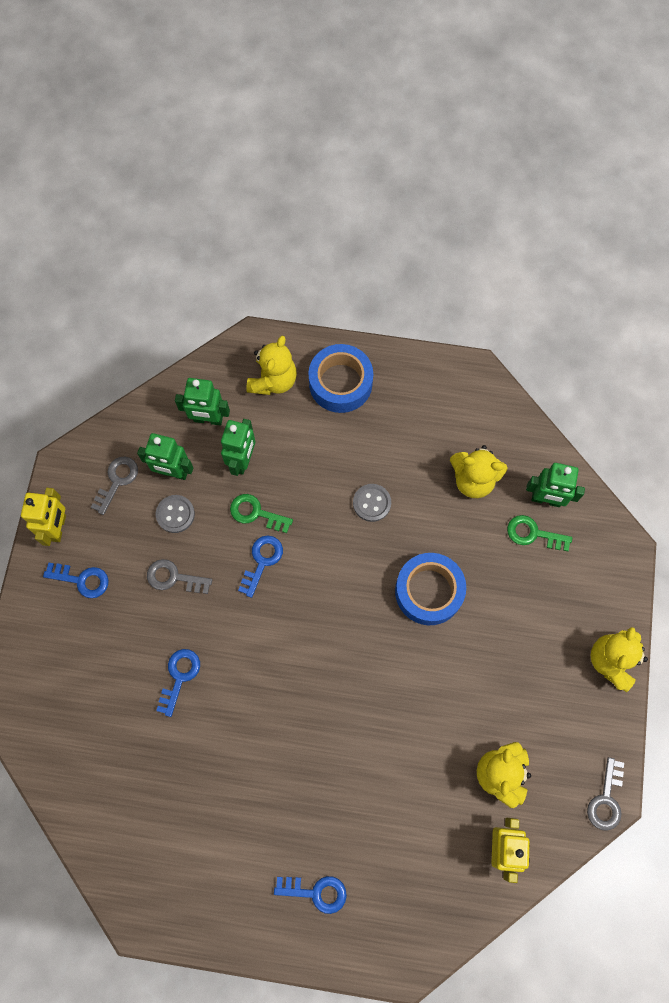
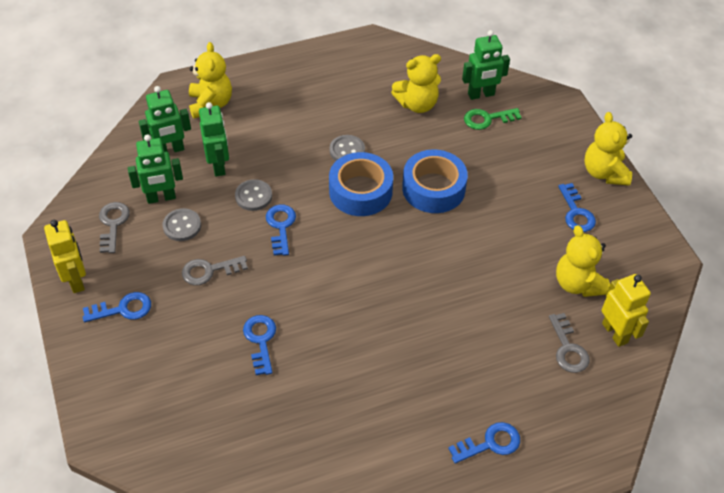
camera: 30 degrees left, 20 degrees down
(256, 513) = (253, 196): green key -> grey button
(340, 383) = (268, 85): blue tape -> blue tape (360, 191)
(551, 693) = (576, 213): none -> blue key
(606, 800) = (669, 263): grey key -> grey key (568, 349)

